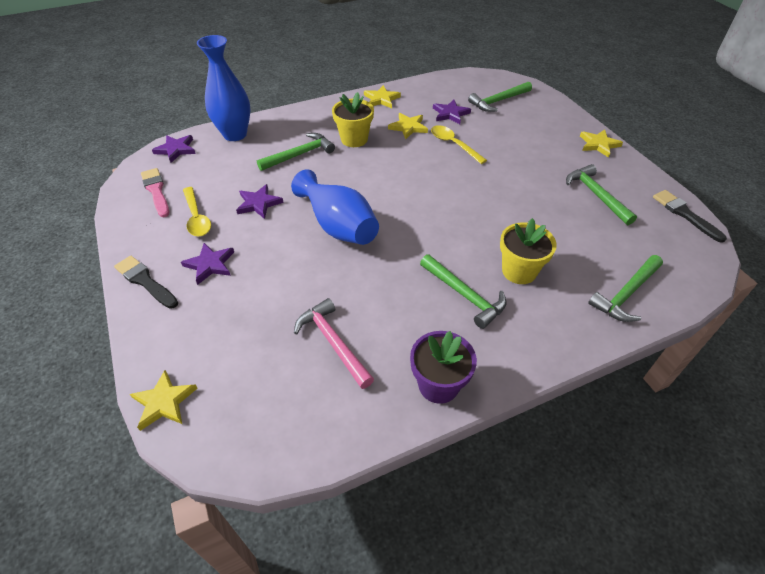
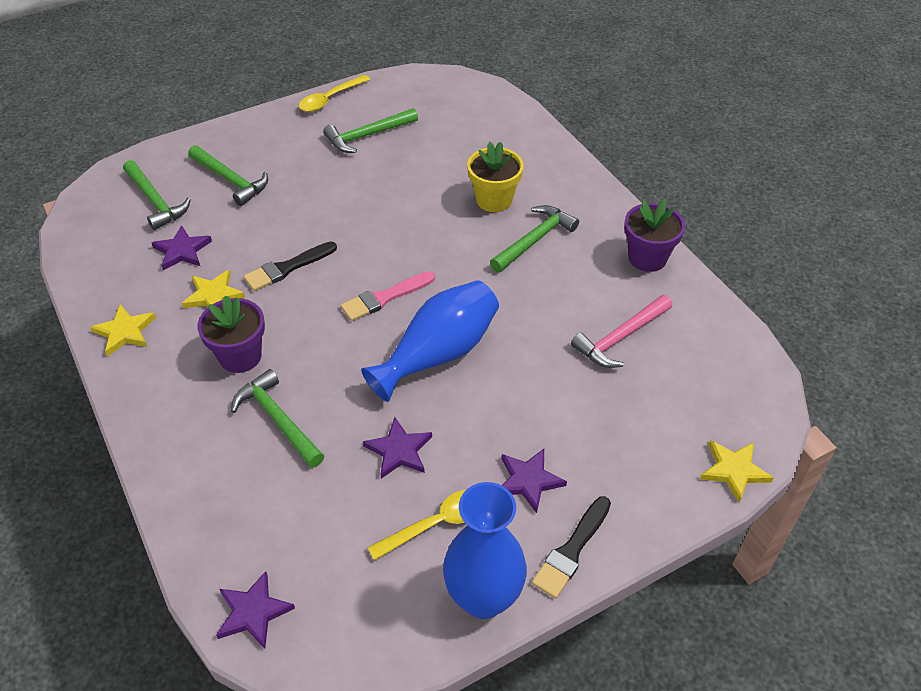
camera: 95 degrees left, 0 degrees up
(156, 191) = (375, 605): pink brush -> pink brush (385, 297)
(235, 134) = (211, 525): blue vase -> blue vase (483, 598)
(354, 139) = (240, 356): yellow flower pot -> purple flower pot
(453, 144) = (262, 247): yellow spoon -> yellow spoon (330, 99)
(598, 144) = (271, 123): yellow star -> none
(626, 294) = (512, 134): green hammer -> green hammer (231, 180)
(685, 214) = (396, 83): black brush -> black brush (287, 268)

